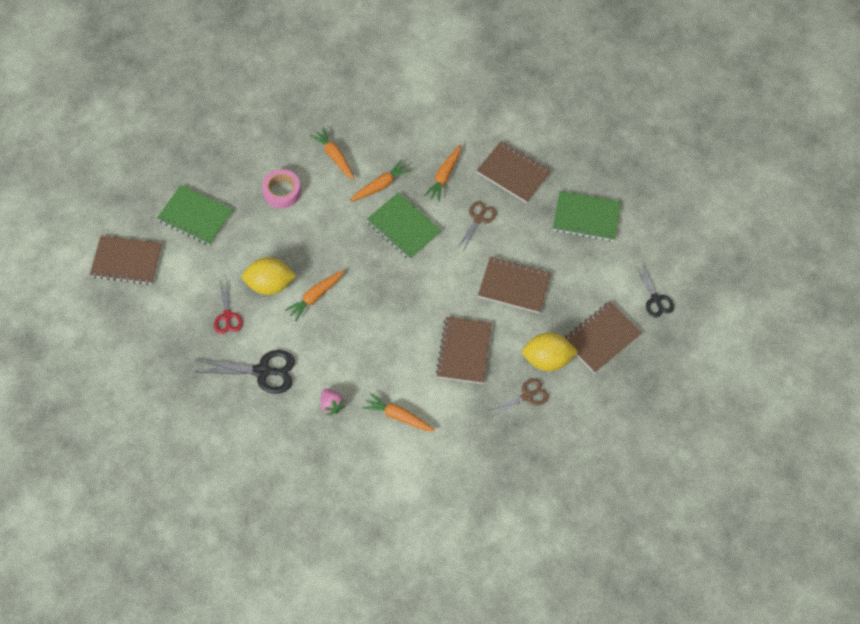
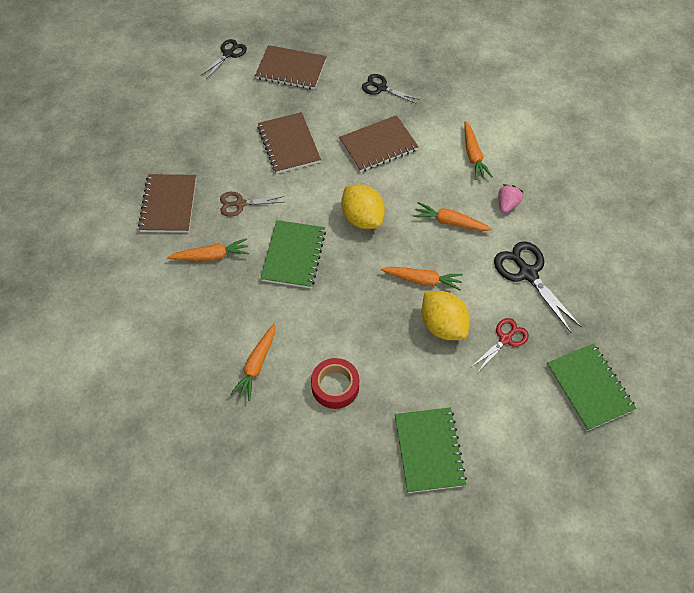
camera: 125 degrees left, 5 degrees down
(127, 261) = (534, 480): brown notebook -> none
(282, 192) = (335, 386): pink tape -> red tape
(380, 185) = (261, 302): orange carrot -> orange carrot (450, 222)
(527, 396) = (381, 88): brown scissors -> black scissors
(547, 359) = (338, 91): yellow lemon -> yellow lemon (362, 218)
(586, 217) = (180, 131): green notebook -> green notebook (589, 387)

